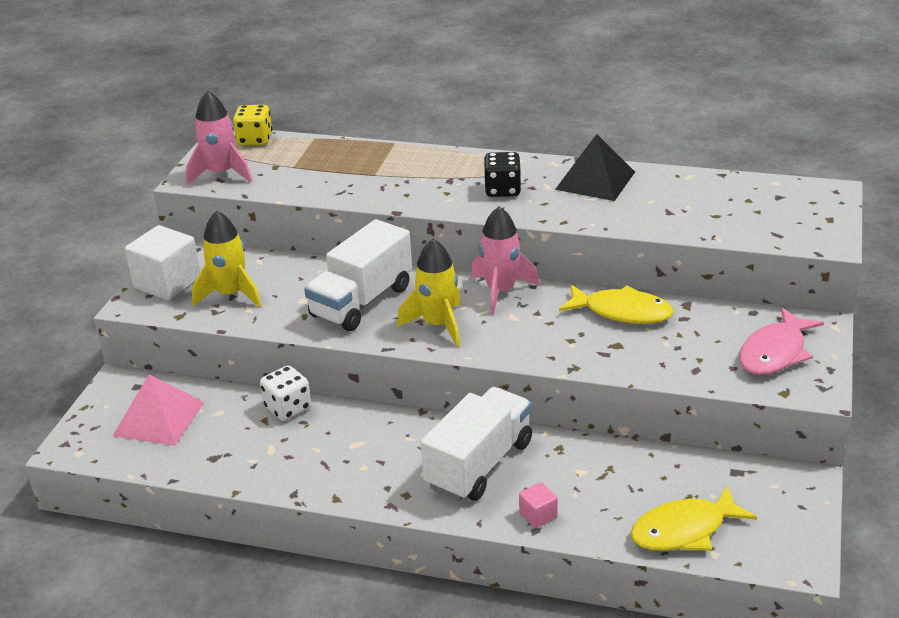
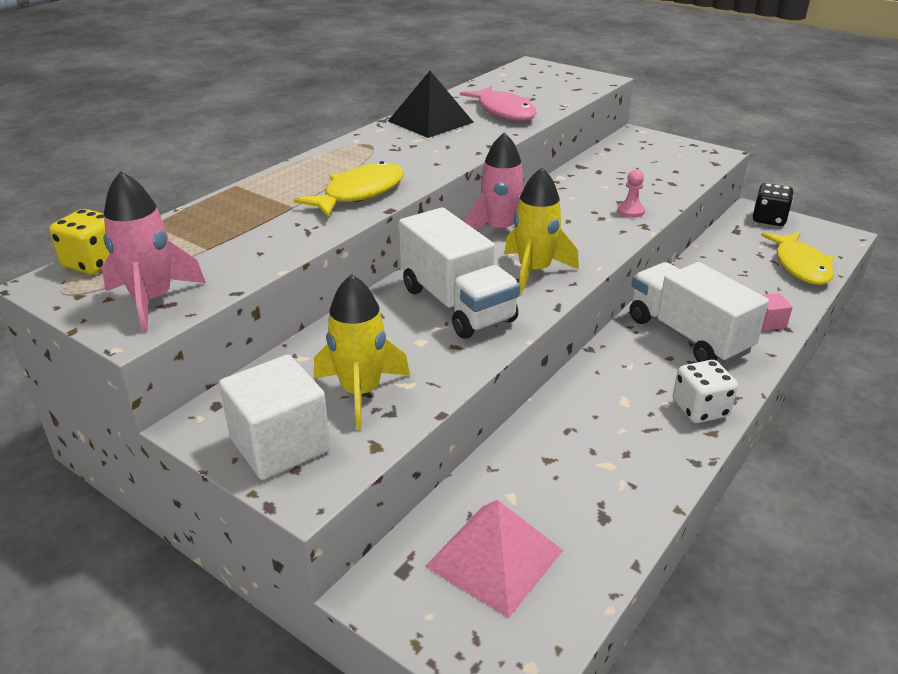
camera: 70 degrees left, 0 degrees up
(288, 408) = (535, 436): white dice -> white dice (700, 409)
(502, 190) = (404, 156): black dice -> black dice (769, 219)
(599, 354) = (630, 211): none -> pink pawn
(622, 312) = (574, 189): yellow fish -> yellow fish (359, 193)
(775, 352) = (664, 154): pink fish -> pink fish (504, 111)

